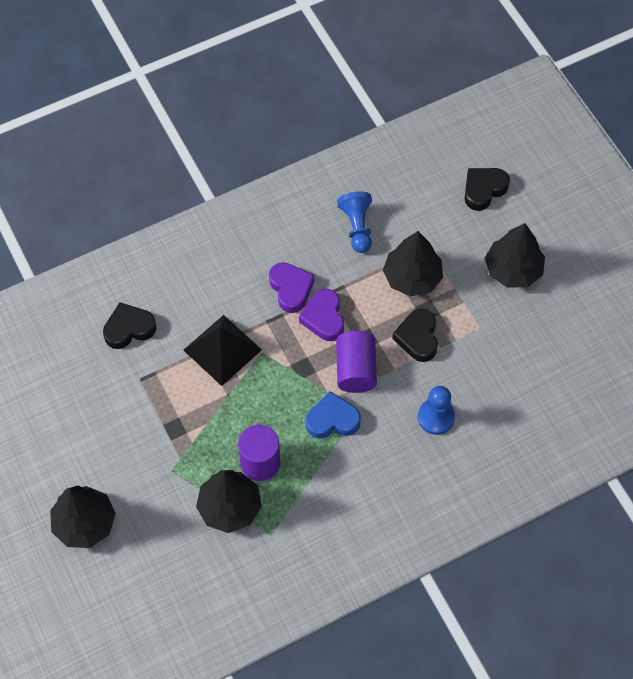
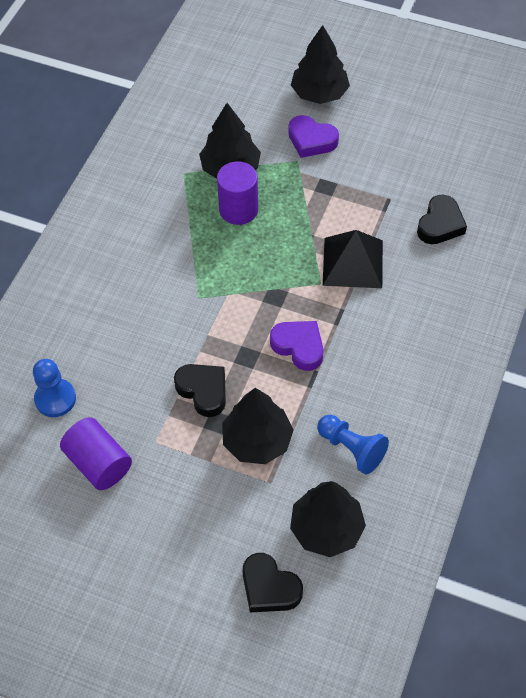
camera: 140 degrees right, 5 degrees down
(291, 289) = (351, 349): purple heart -> purple heart (311, 140)
(332, 420) = (213, 276): blue heart -> none
(355, 370) = (231, 326): purple cylinder -> purple cylinder (98, 463)
(436, 417) = (130, 338): blue pawn -> blue pawn (55, 399)
(483, 190) = (269, 587): black heart -> black heart turned 120 degrees clockwise
(513, 270) = (170, 522): black tree -> black tree (326, 529)

